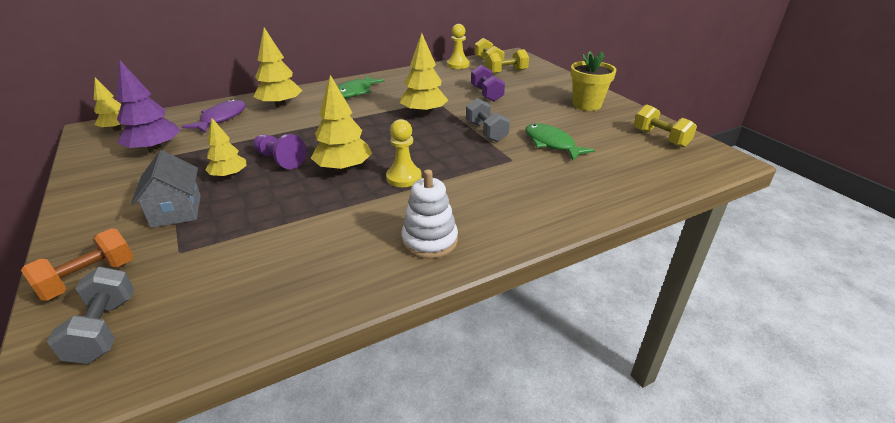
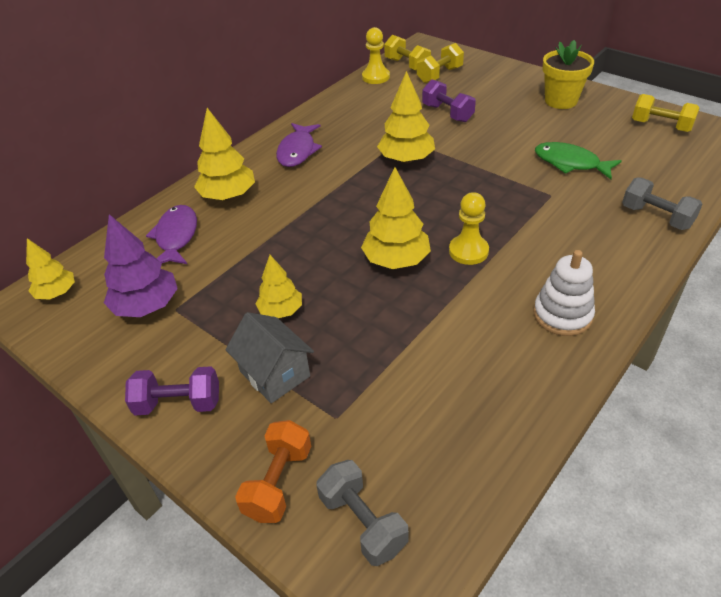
camera: 20 degrees left, 10 degrees up
(98, 208) = (178, 403): none -> purple dumbbell
(280, 160) = (314, 272): purple pawn -> none
(355, 92) = (297, 151): green fish -> purple fish
(486, 132) = (494, 167): grey dumbbell -> grey dumbbell (656, 217)

